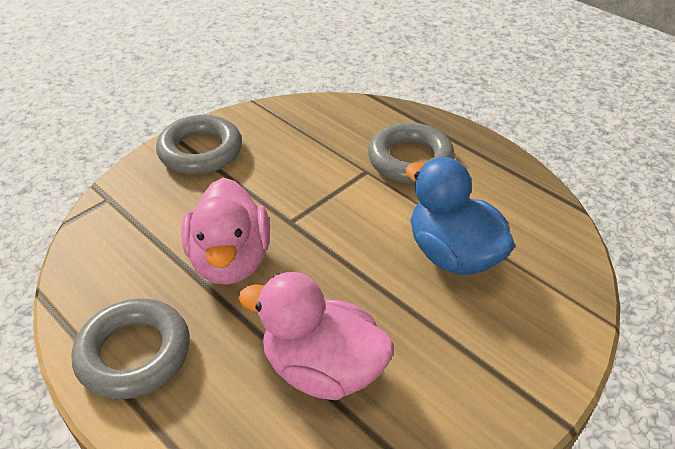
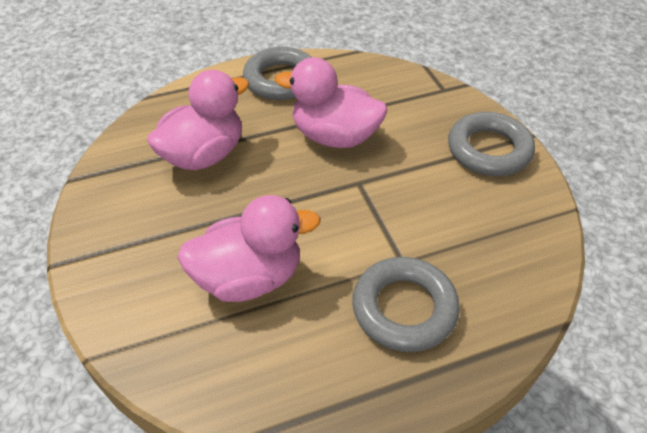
camera: 115 degrees right, 5 degrees up
(453, 254) = (249, 277): blue duck -> pink duck

